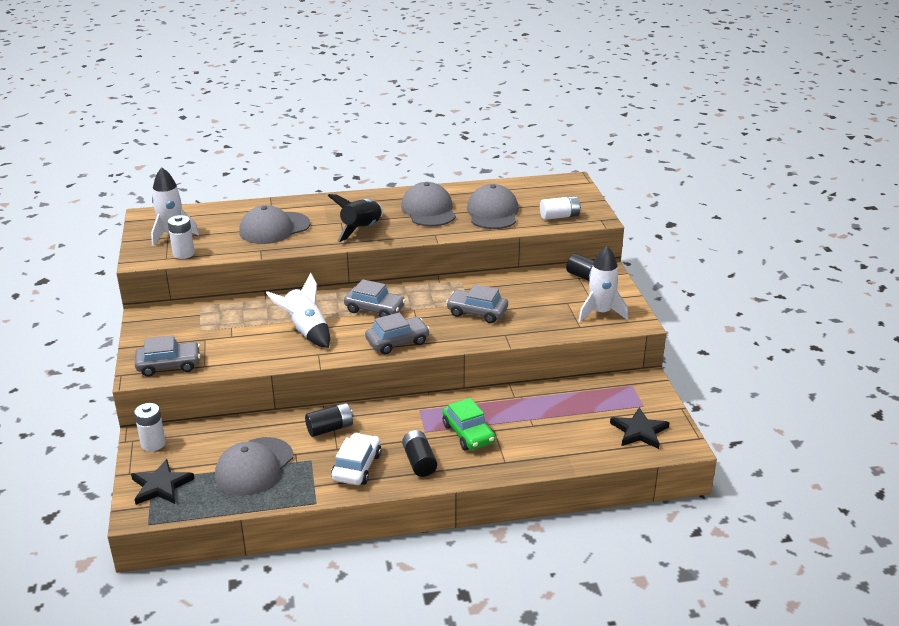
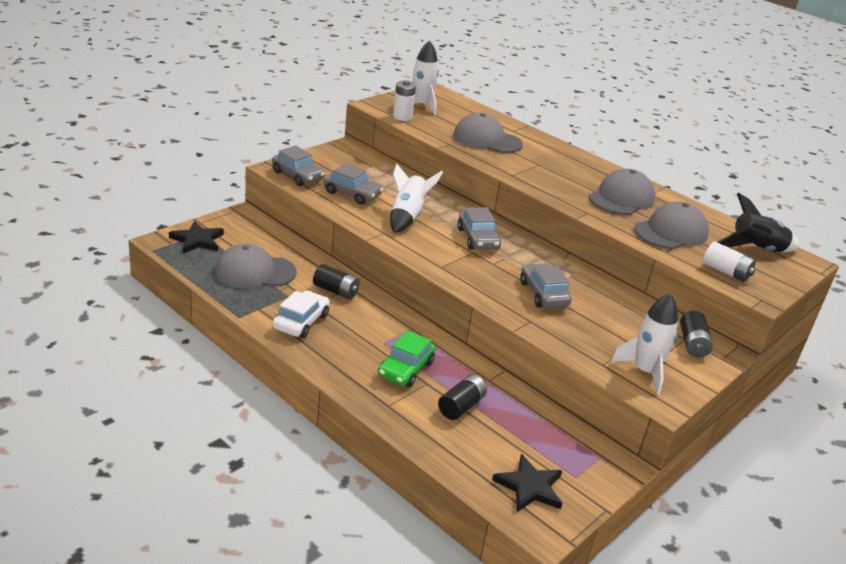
camera: 50 degrees right, 0 degrees up
(153, 444) = (240, 220): white battery -> none
(356, 467) = (301, 322): white car -> white car turned 45 degrees counterclockwise
(361, 229) = (541, 176): black rocket -> black rocket (756, 250)
(397, 342) = (446, 265): grey car -> grey car (352, 194)
(419, 462) = (339, 353): black battery -> black battery (461, 406)

